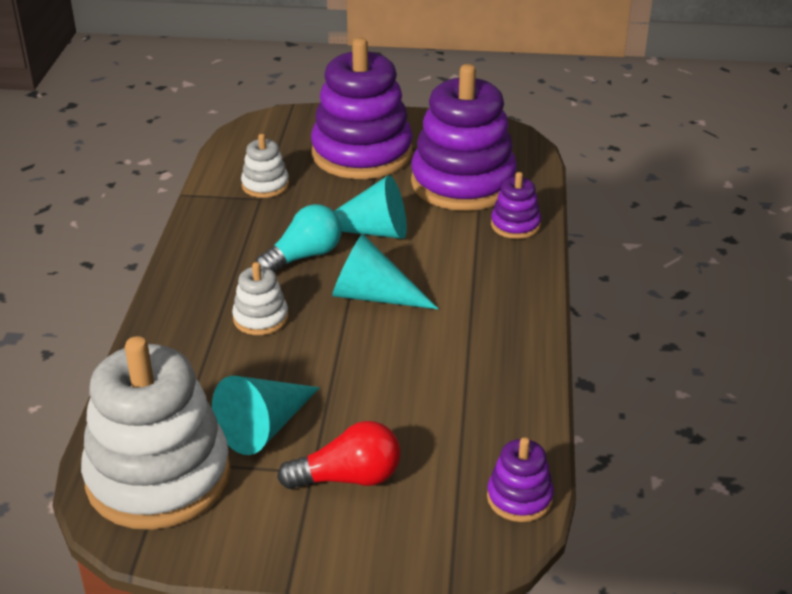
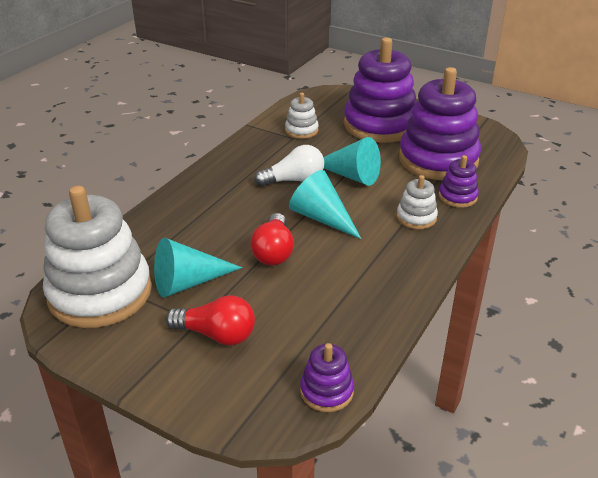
camera: 25 degrees right, 0 degrees up
(260, 318) = (237, 212): white stacking toy -> white stacking toy (416, 217)
(304, 256) = (294, 180): turquoise light bulb -> white light bulb
(344, 356) = (273, 251): none -> red light bulb

